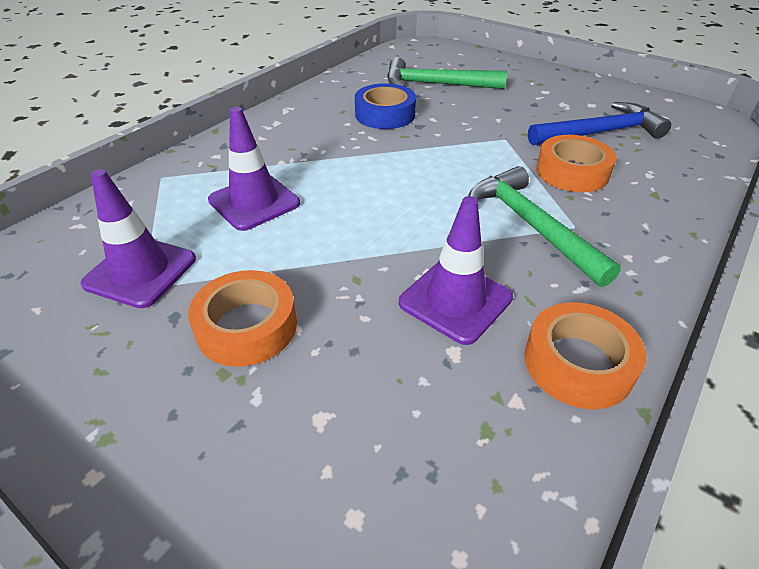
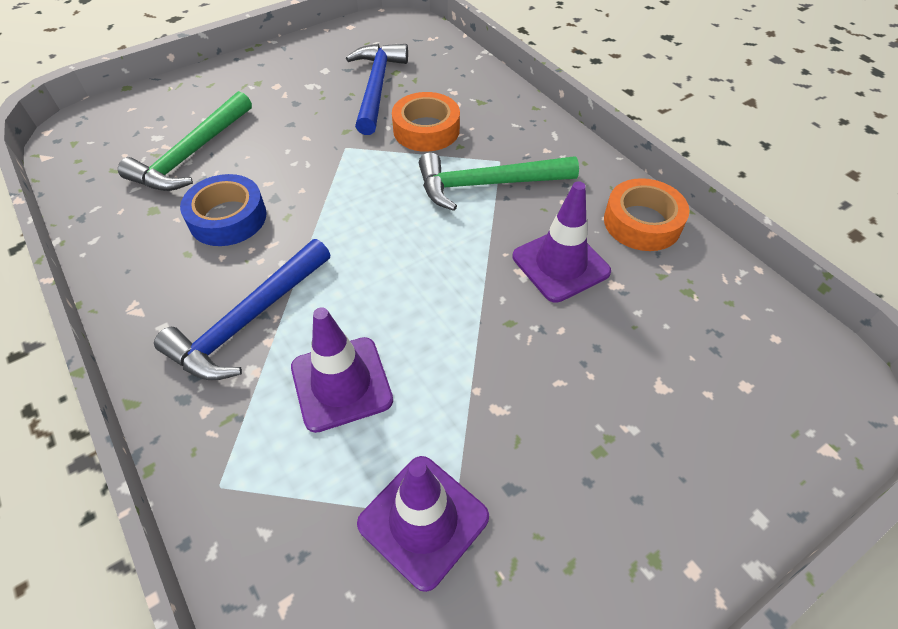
camera: 70 degrees left, 10 degrees up
(247, 326) = (546, 423): orange tape -> none
(295, 149) = (248, 320): none -> blue hammer

